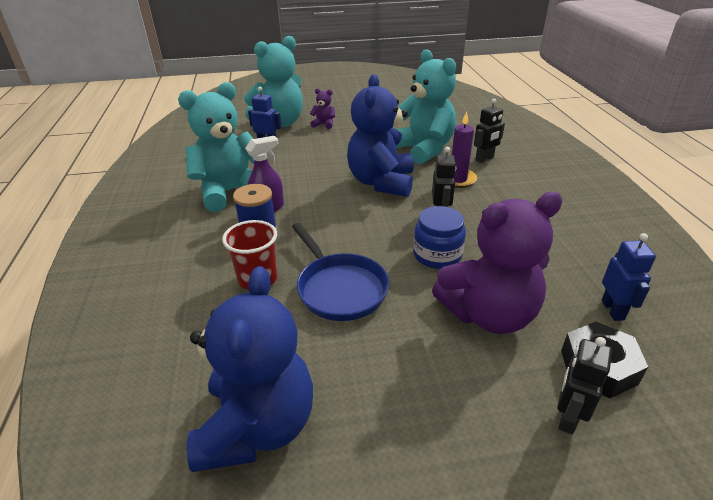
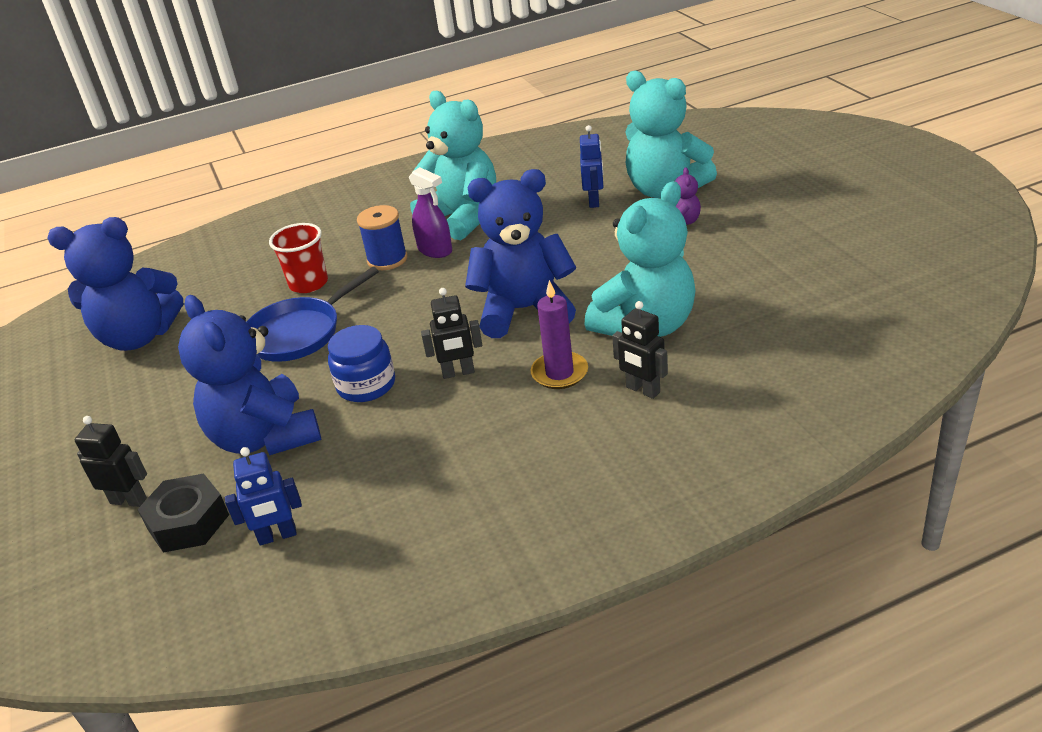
camera: 80 degrees right, 0 degrees up
(489, 314) = (265, 437): purple teddy bear -> blue teddy bear

